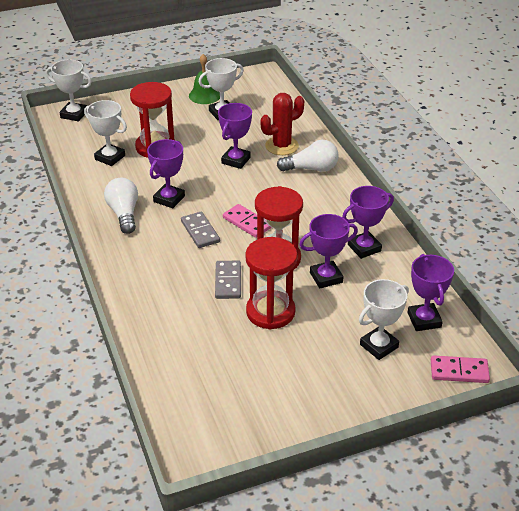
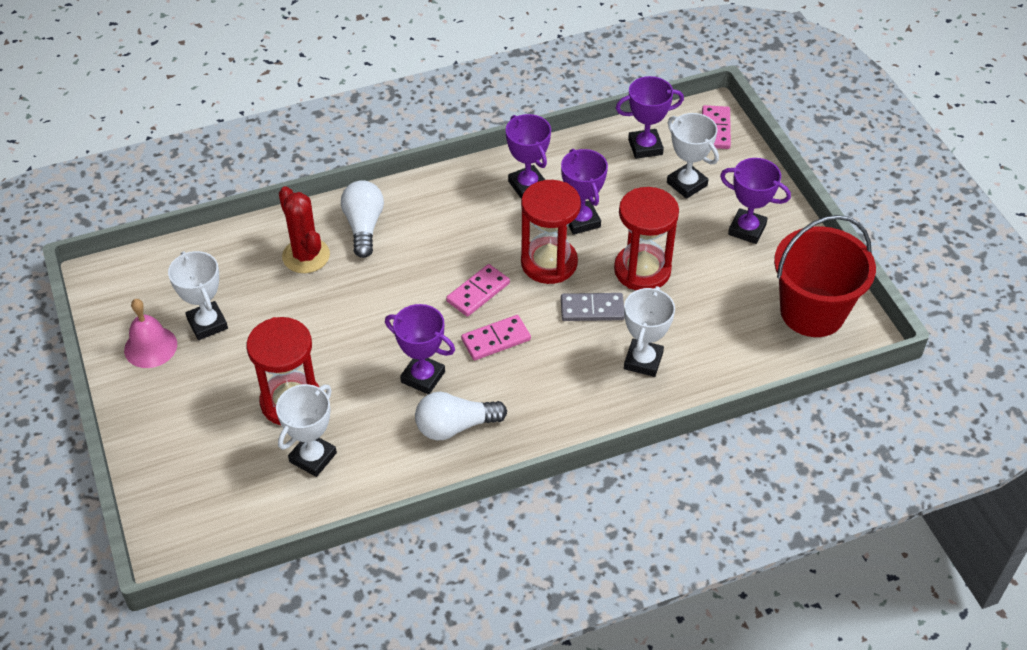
camera: 90 degrees left, 10 degrees up
(74, 114) = (177, 522): white trophy -> white trophy (643, 361)
(200, 232) = (496, 340): grey domino -> pink domino
(205, 95) = (150, 347): green bell -> pink bell
(219, 424) = (812, 312): none -> red bucket
(236, 160) = (336, 306): purple trophy -> purple trophy (747, 229)

